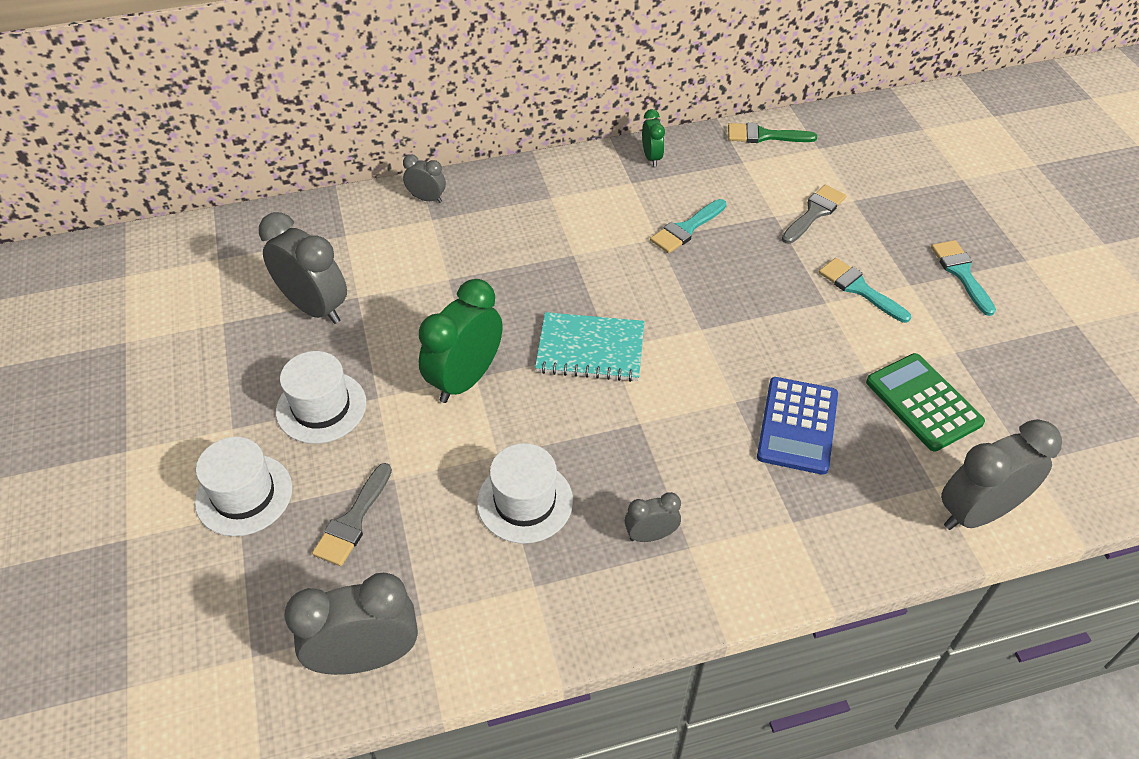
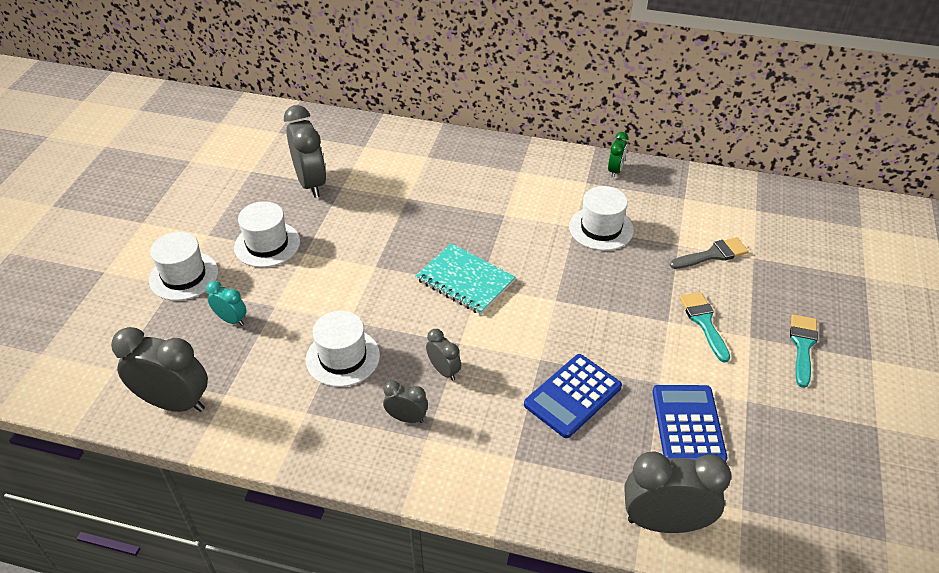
camera: 30 degrees right, 5 degrees down
(353, 520) = (231, 319): grey brush -> turquoise clock
(427, 198) = (434, 142): grey clock -> grey clock (444, 370)
(465, 379) = (367, 265): green clock -> none
(686, 229) = (601, 228): turquoise brush -> white hat
(764, 136) = (717, 186): green brush -> none
(923, 402) = (688, 424): green calculator -> blue calculator

